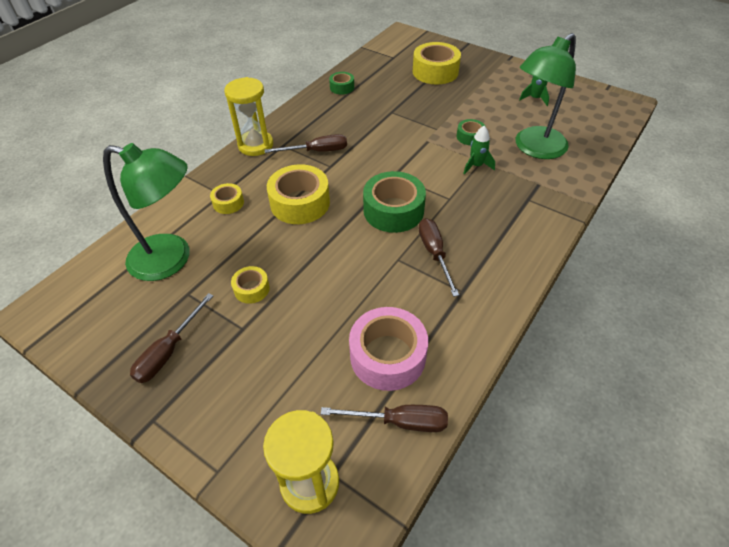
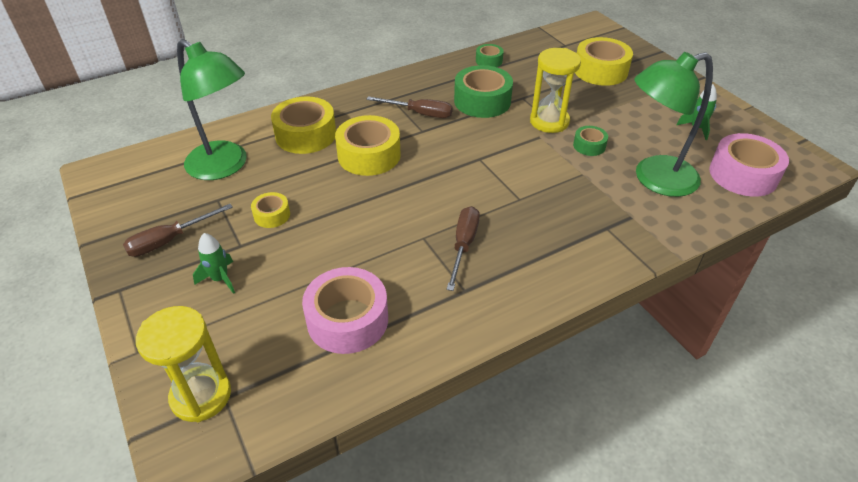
camera: 25 degrees right, 5 degrees down
(228, 203) = (306, 135): yellow tape -> yellow tape, size x1.93
(255, 145) = (367, 91): yellow hourglass -> yellow hourglass (549, 121)
(393, 210) = (453, 191): green tape -> green tape (482, 101)
(399, 422) = (315, 381): brown screwdriver -> none
(476, 166) = (573, 176): green rocket -> green rocket (220, 279)
(589, 125) = (743, 175): none -> pink tape

